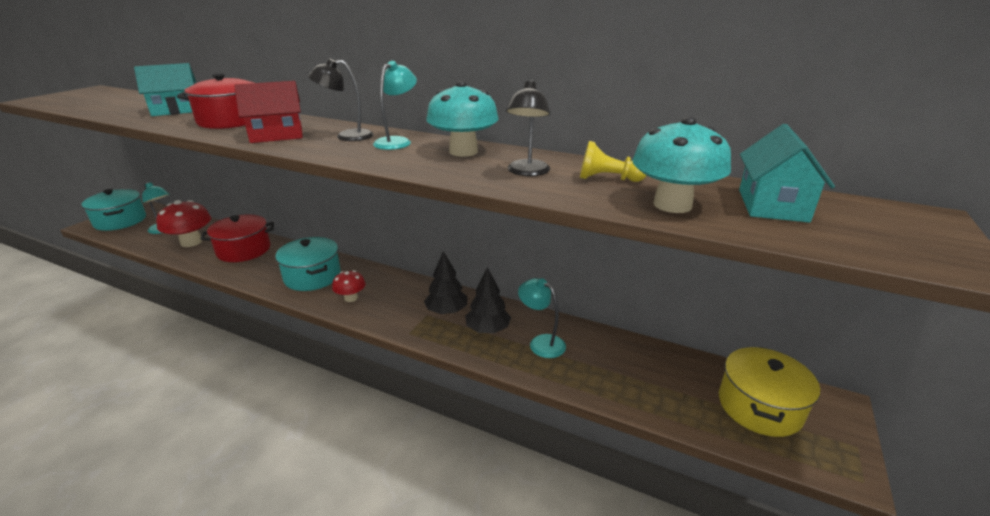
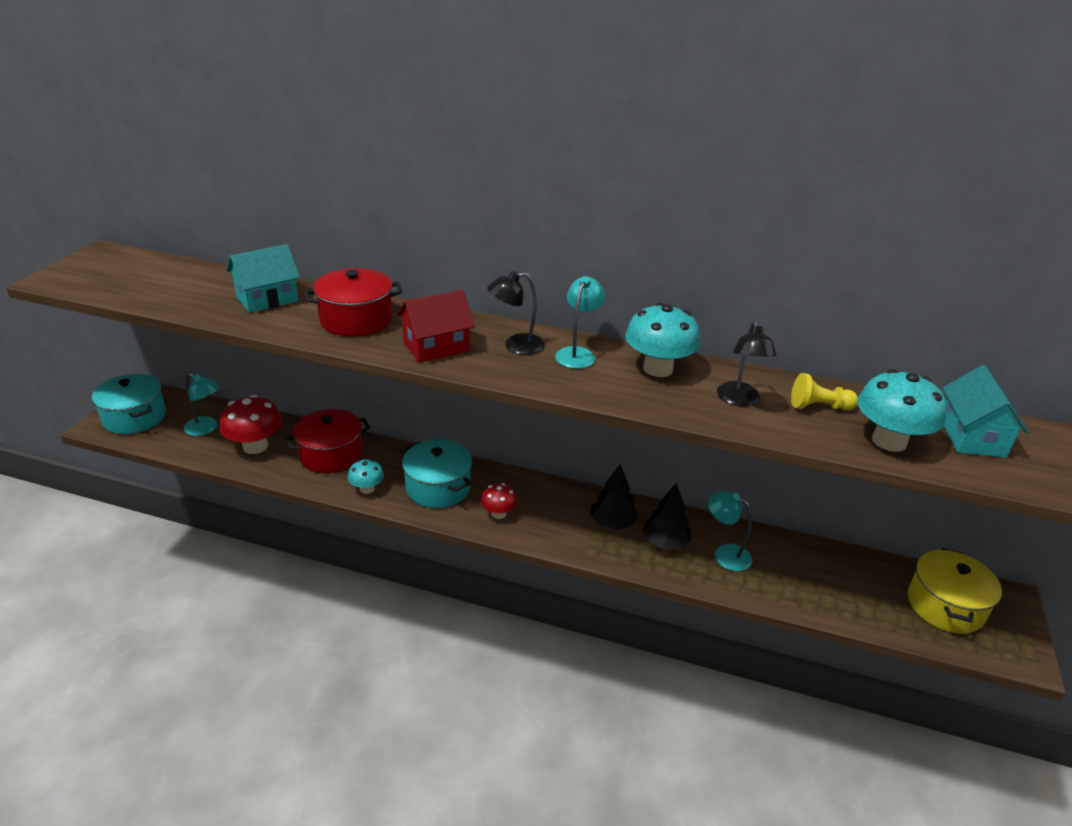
camera: 10 degrees left, 5 degrees up
(254, 274) = (367, 489): none -> turquoise mushroom

